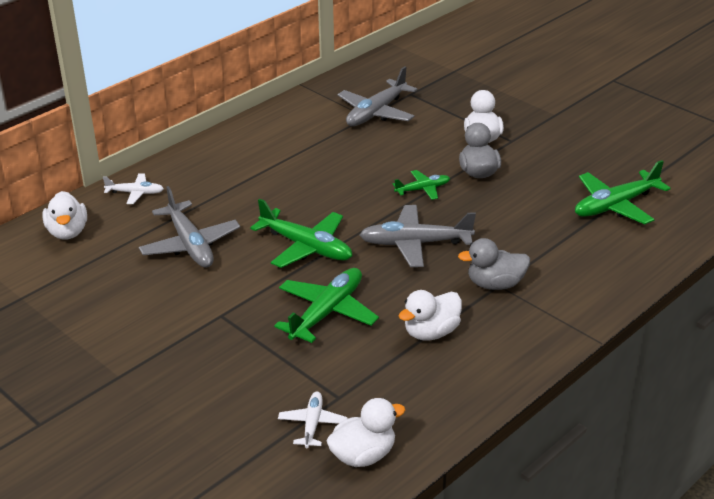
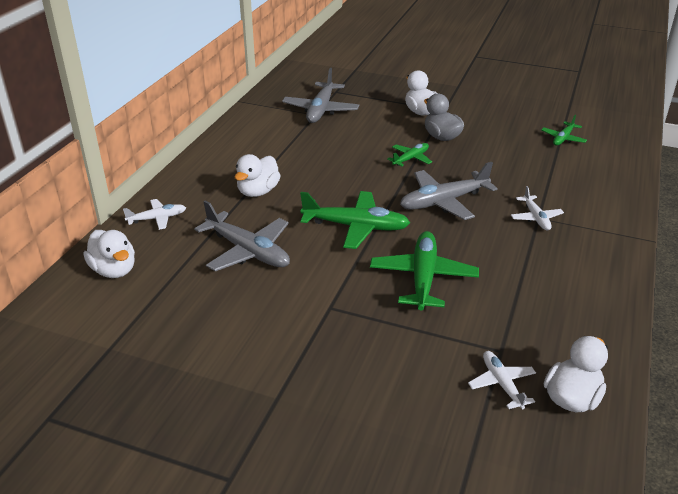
camera: 25 degrees left, 0 degrees up
(431, 332) = (524, 270): white duck -> white duck (258, 191)
(495, 284) = (535, 217): grey duck -> white plane
(616, 205) = (563, 138): green plane -> green plane, size x0.56

